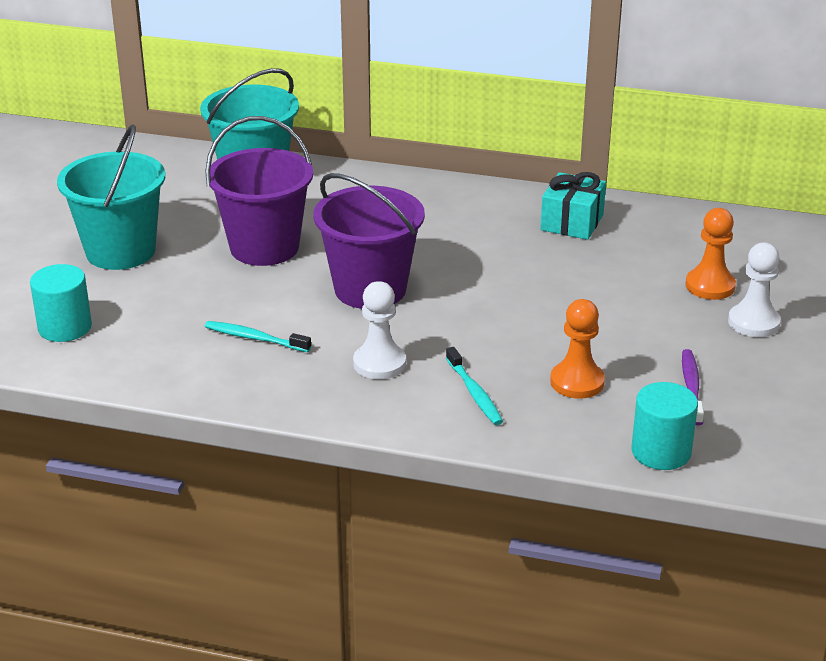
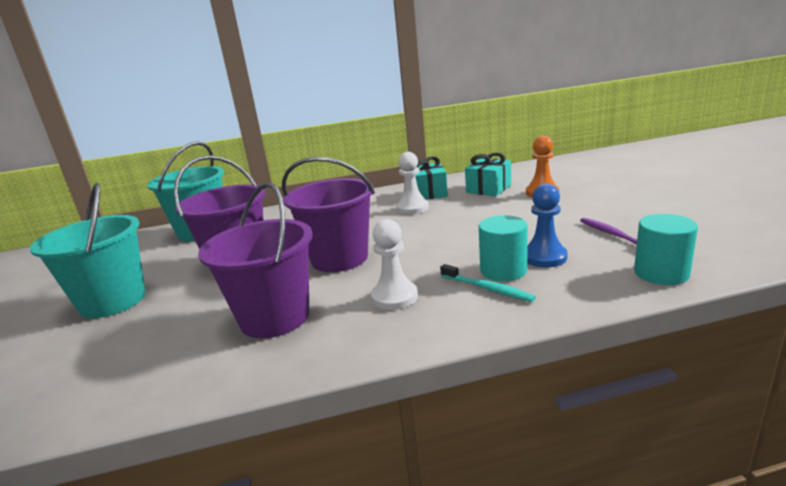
camera: 25 degrees left, 10 degrees down
(65, 327) = (75, 376): turquoise cylinder -> turquoise cylinder (503, 270)
(255, 338) = (275, 317): turquoise toothbrush -> purple bucket
(577, 382) = (544, 257): orange pawn -> blue pawn
(655, 248) = (488, 189): none -> turquoise gift
(753, 322) = (590, 198): white pawn -> white pawn (412, 208)

